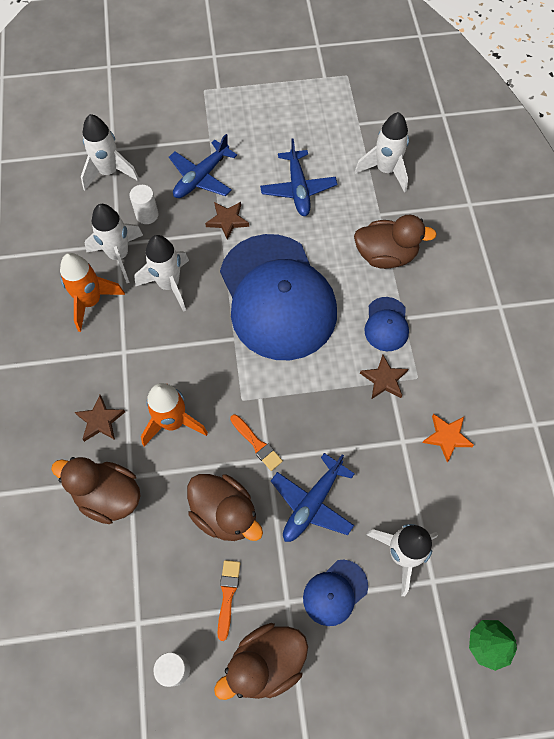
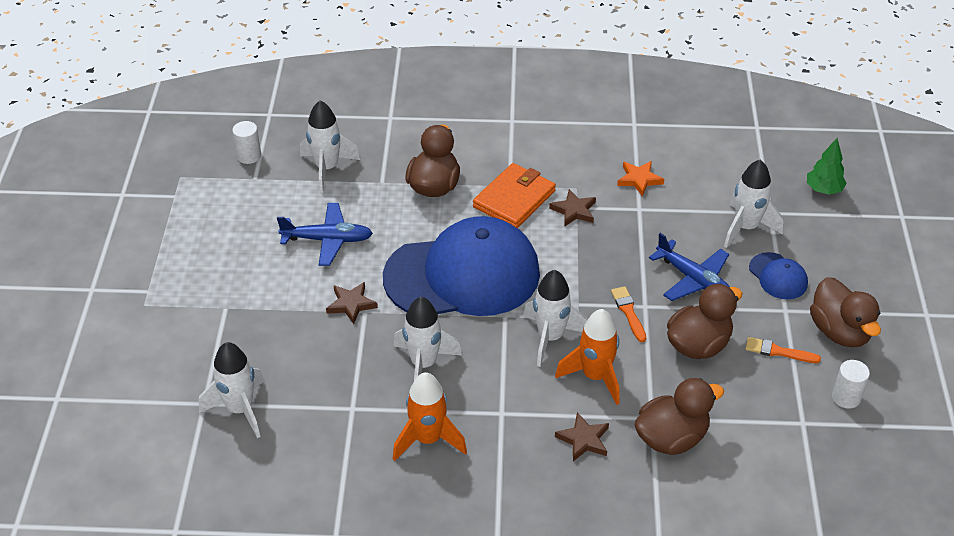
camera: 80 degrees left, 20 degrees down
(108, 496) = (671, 438): brown duck -> brown duck turned 150 degrees counterclockwise
(119, 256) = (370, 408): white rocket -> white rocket (550, 338)
(147, 215) = (319, 376): white cylinder -> white cylinder (249, 156)
(201, 177) = (281, 321): blue plane -> none
(257, 444) = (628, 312): orange brush -> orange brush turned 75 degrees counterclockwise
(386, 324) = (514, 199): blue cap -> orange wallet

